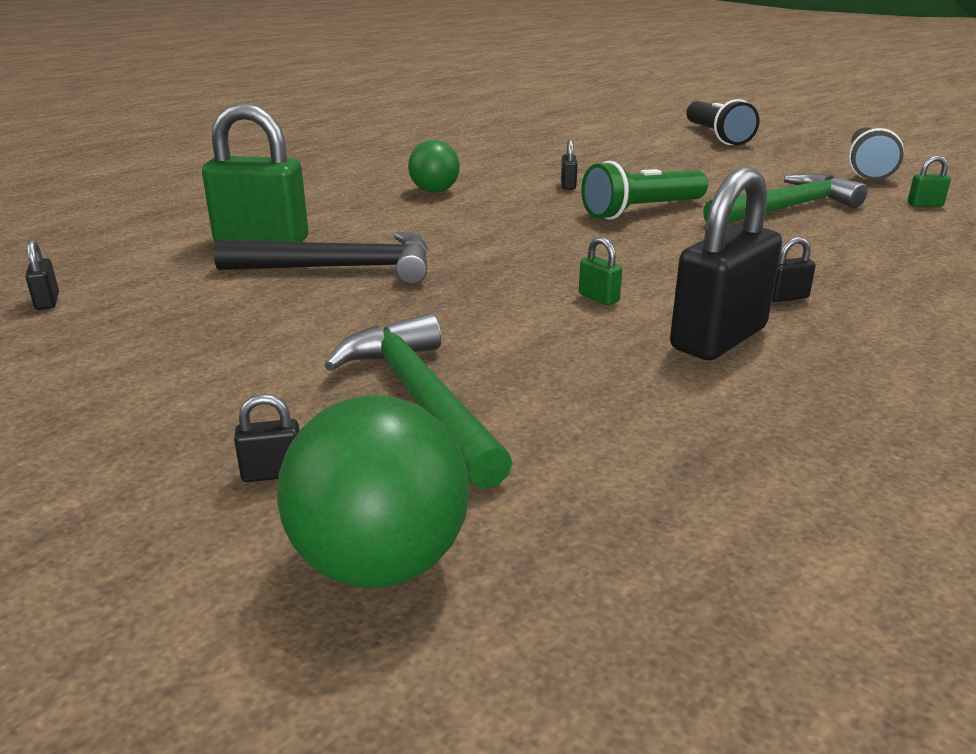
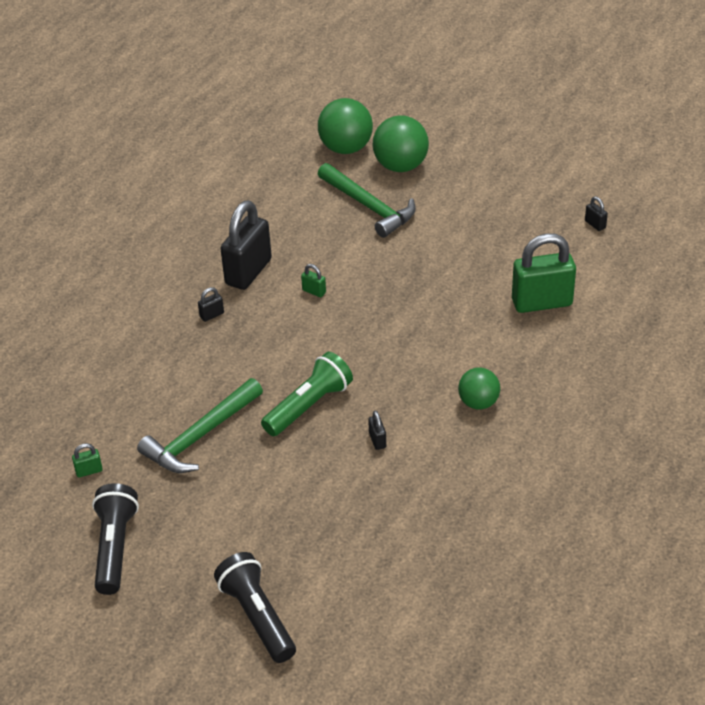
camera: 165 degrees right, 15 degrees up
(273, 473) = (400, 166): black padlock -> green ball
(340, 268) = (470, 286): black hammer -> none

